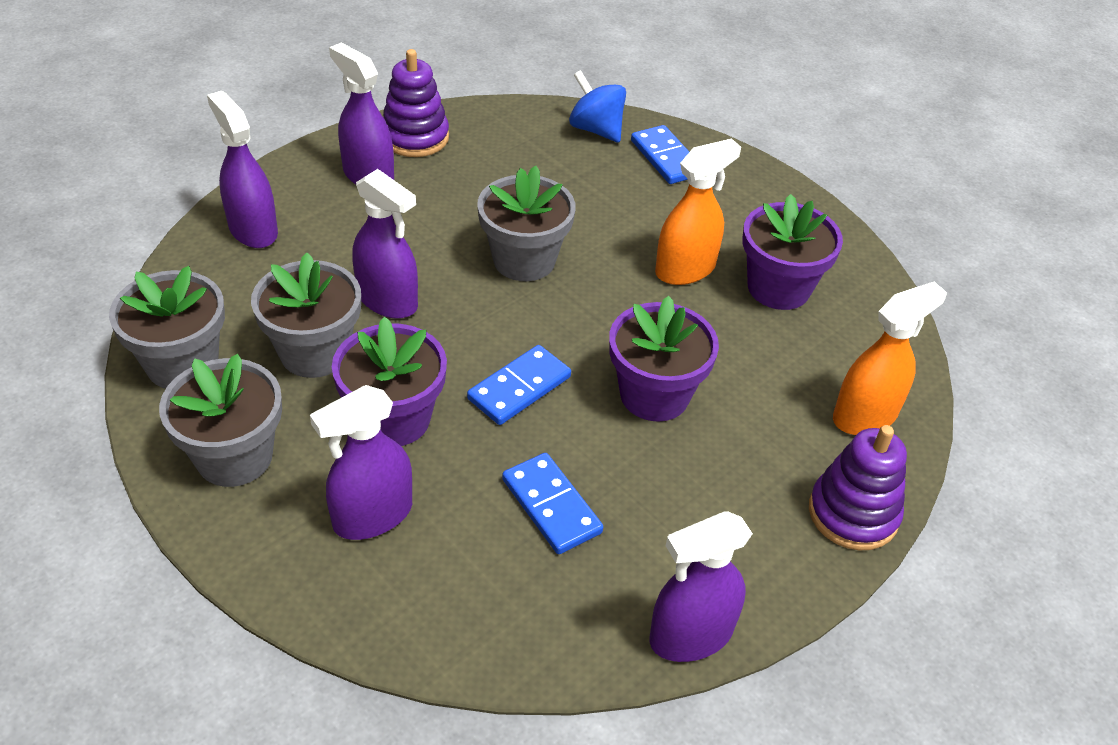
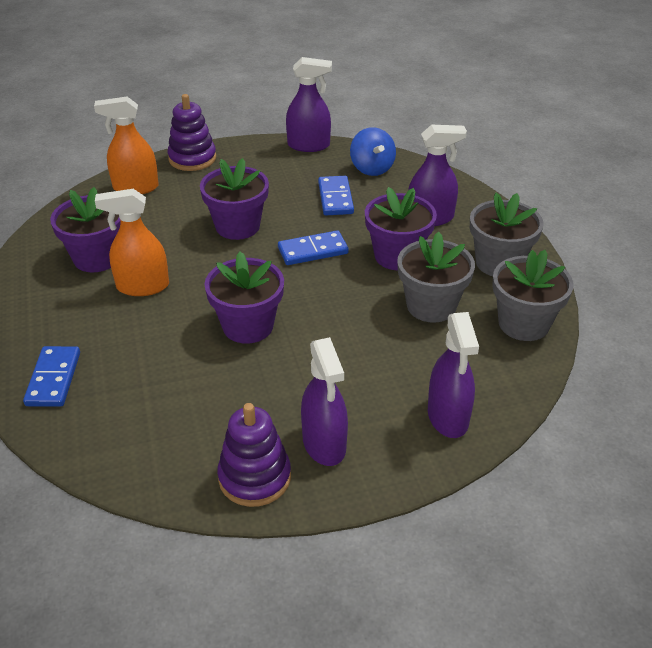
camera: 150 degrees left, 5 degrees down
(387, 300) = (365, 326): purple spray bottle -> none
(524, 260) = (248, 326): grey flower pot -> purple flower pot
(596, 129) = (80, 430): blue spinning top -> blue spinning top (372, 168)

